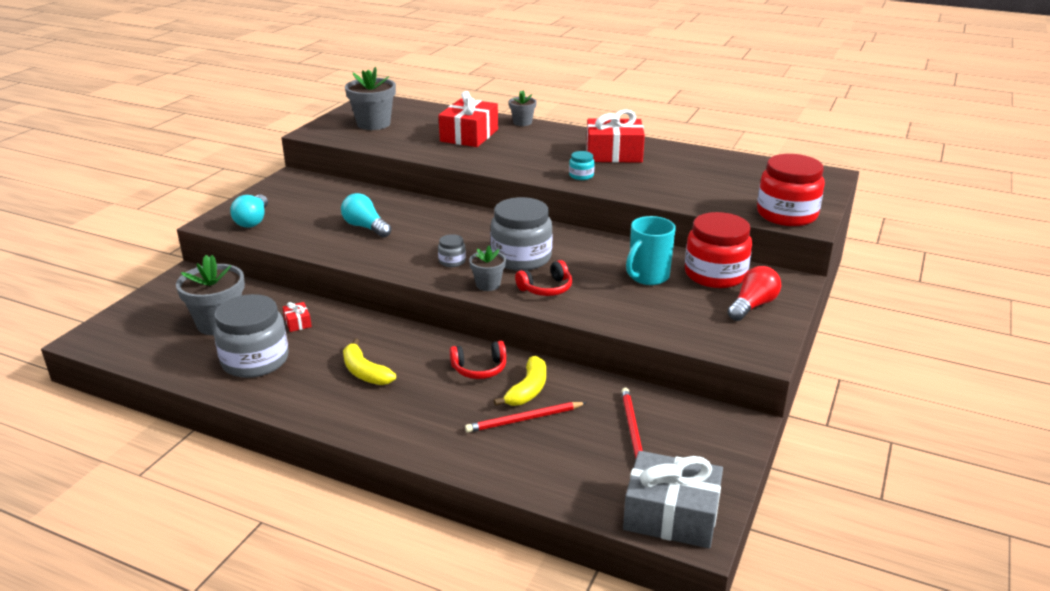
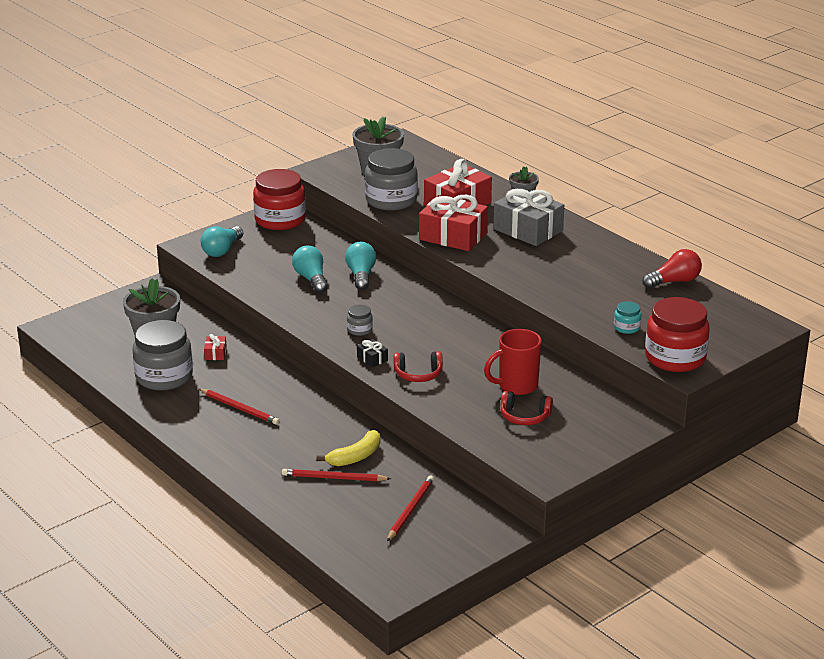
camera: 25 degrees right, 0 degrees up
(365, 372) = (240, 408): yellow banana -> red pencil
(412, 214) = (361, 275): none -> turquoise light bulb
(479, 368) = (331, 429): red headphones -> red headphones (524, 416)
(488, 285) = (372, 358): grey flower pot -> black gift
(521, 258) = (422, 341): grey jar -> grey jar (391, 200)
(581, 176) = (522, 273): turquoise jar -> turquoise jar (626, 327)
(614, 154) = (578, 255): red gift -> red gift (453, 236)
(647, 277) = (516, 386): turquoise mug -> red mug
(671, 515) = (384, 574): grey gift -> grey gift (528, 230)
(715, 274) = (580, 399): red jar -> red jar (280, 220)
(752, 305) = (583, 435): red light bulb -> red light bulb (674, 281)

